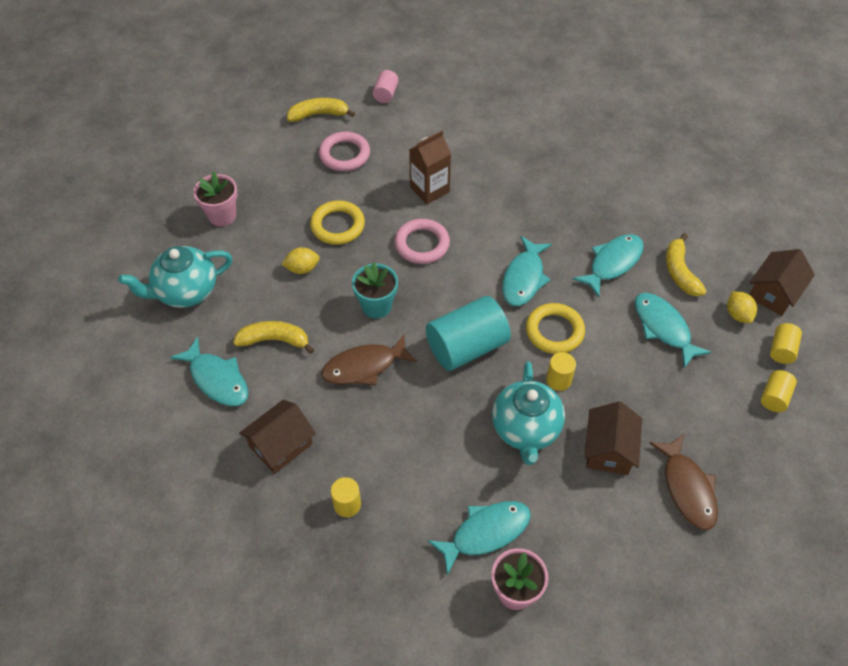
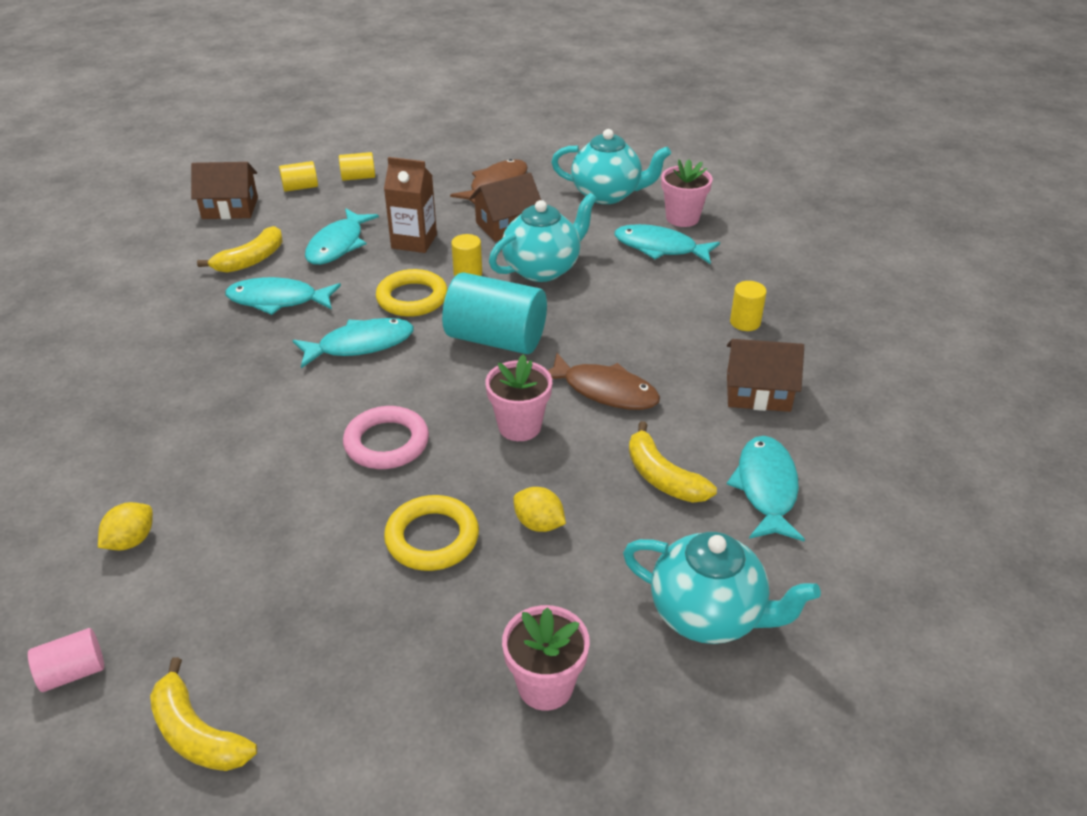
camera: 130 degrees left, 15 degrees down
(344, 155) = (278, 626): pink ring -> none
(376, 306) = (519, 426): turquoise flower pot -> pink flower pot
(429, 189) = (279, 489): brown carton -> brown carton (414, 241)
(603, 565) = (607, 194): none -> turquoise teapot
(738, 315) = (279, 216): yellow lemon -> yellow lemon (131, 541)

